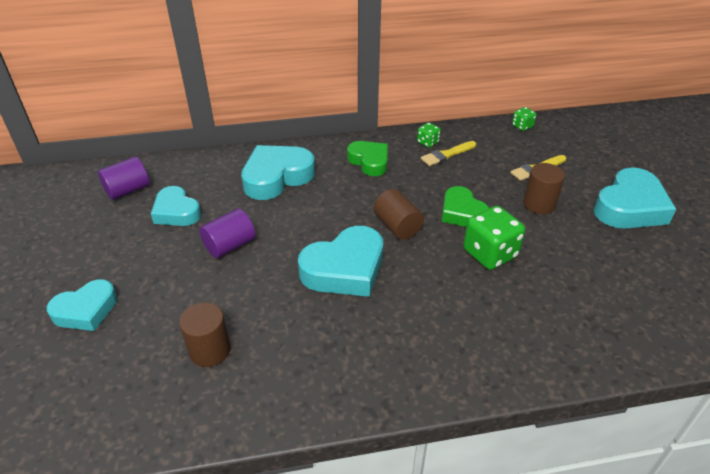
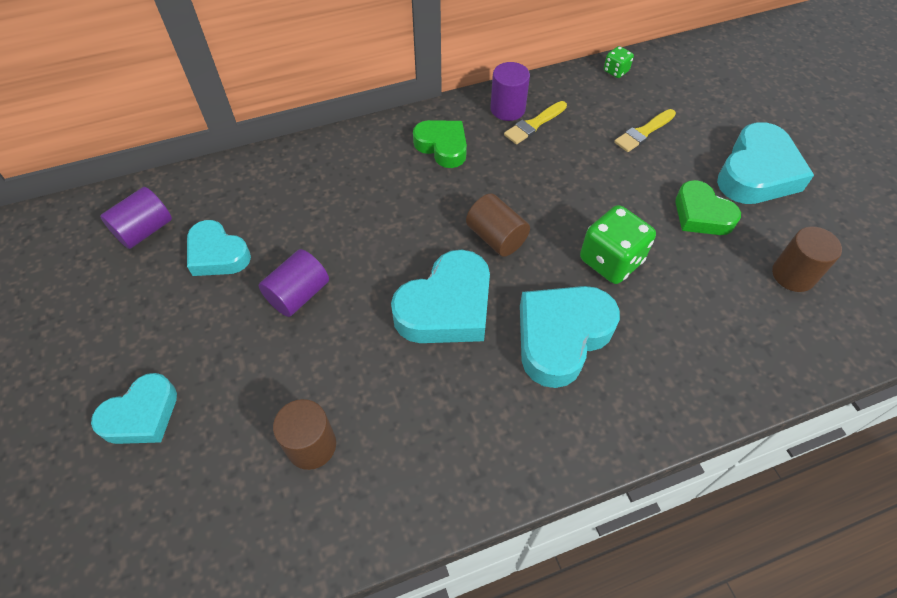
camera: 10 degrees left, 15 degrees up
(277, 177) = (332, 185): turquoise heart -> turquoise heart (561, 337)
(428, 142) = (507, 109): green dice -> purple cylinder
(462, 213) = (568, 207): green heart -> green heart (701, 214)
(539, 204) = (654, 182): brown cylinder -> brown cylinder (793, 275)

